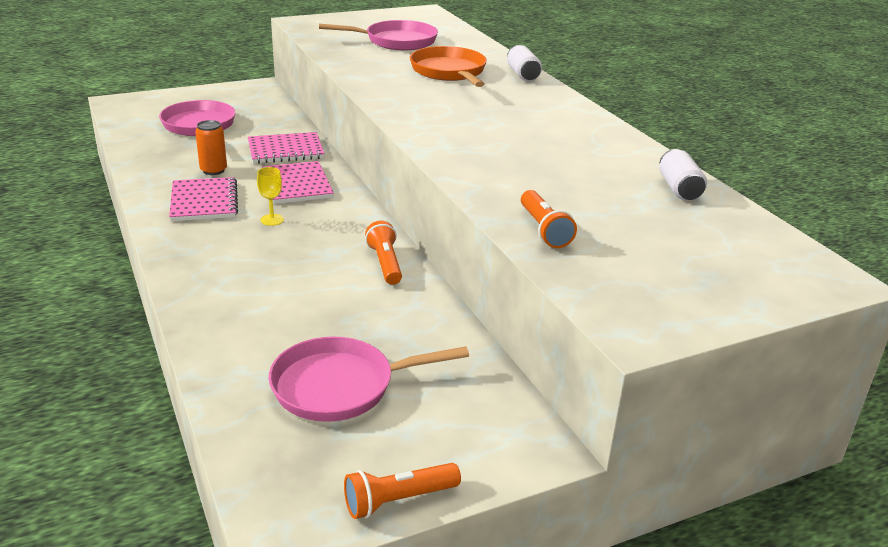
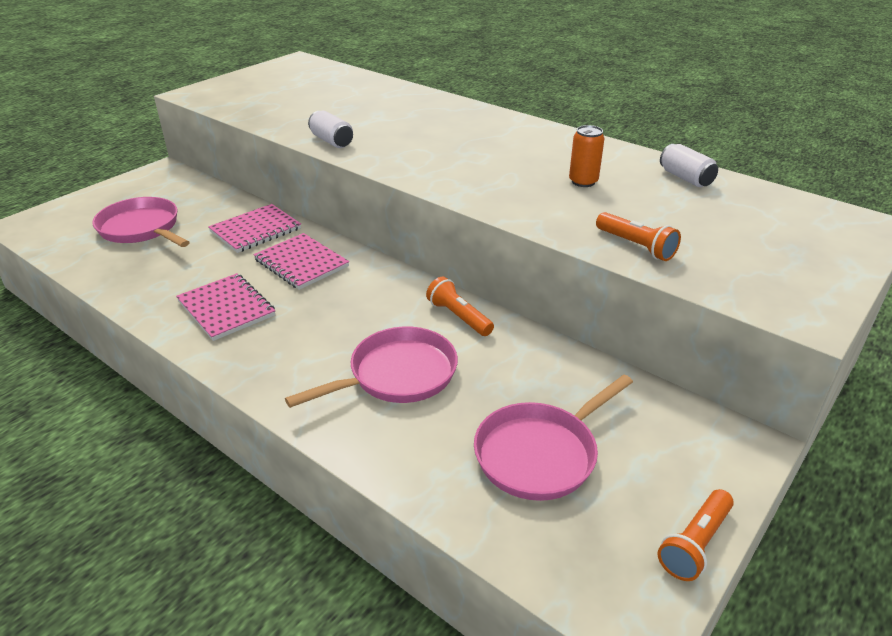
camera: 25 degrees left, 5 degrees up
(213, 170) = (203, 272): orange can -> orange can (583, 182)
(272, 220) = (313, 306): yellow goblet -> none
(396, 41) = (306, 95): pink pan -> pink pan (397, 375)
(449, 72) = (388, 115): orange pan -> none
(522, 74) = (451, 104): white can -> white can (332, 141)

